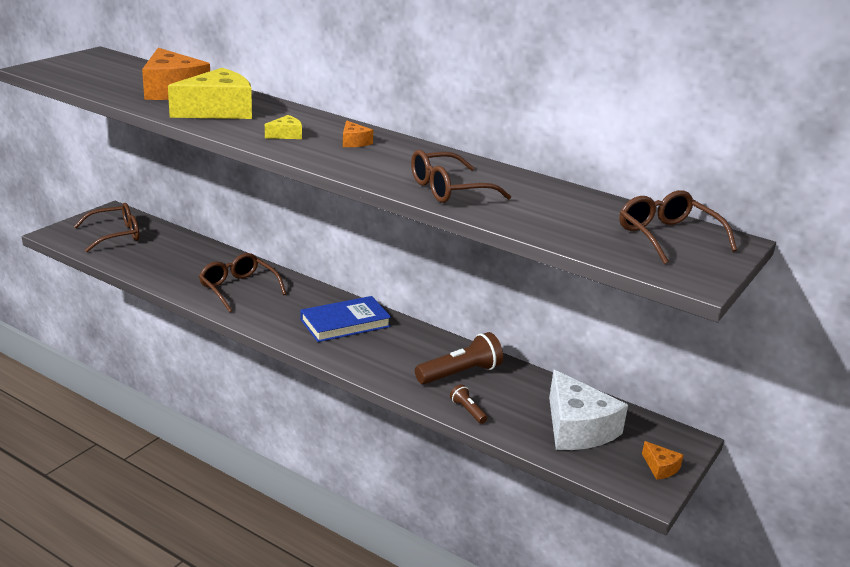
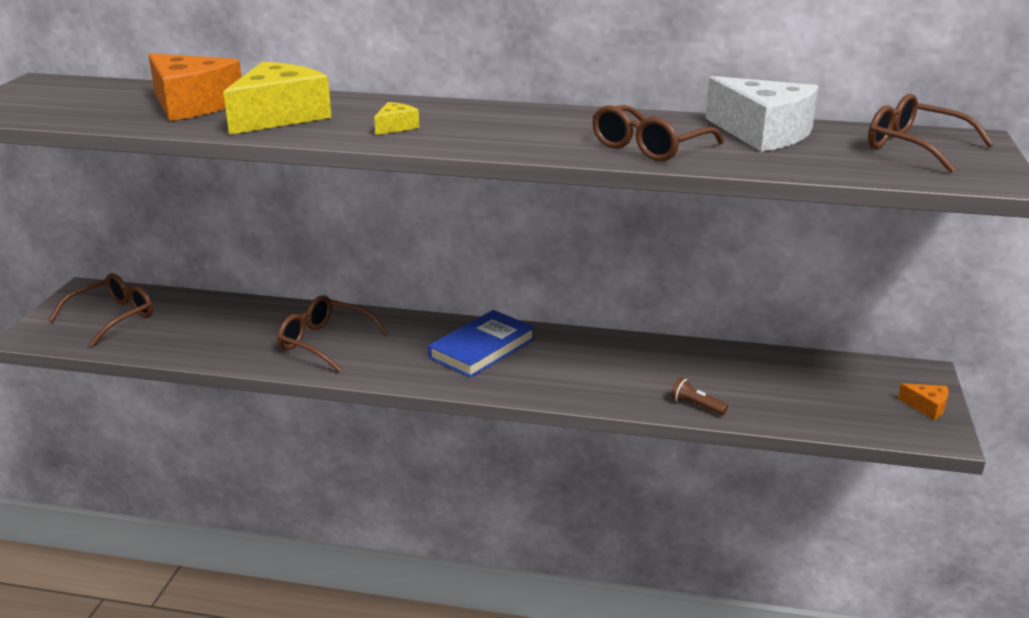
camera: 20 degrees left, 0 degrees up
(354, 142) = (481, 120): orange cheese -> none
(460, 373) = (652, 368): brown flashlight -> none
(577, 428) = (817, 391): white cheese -> white cheese (763, 133)

